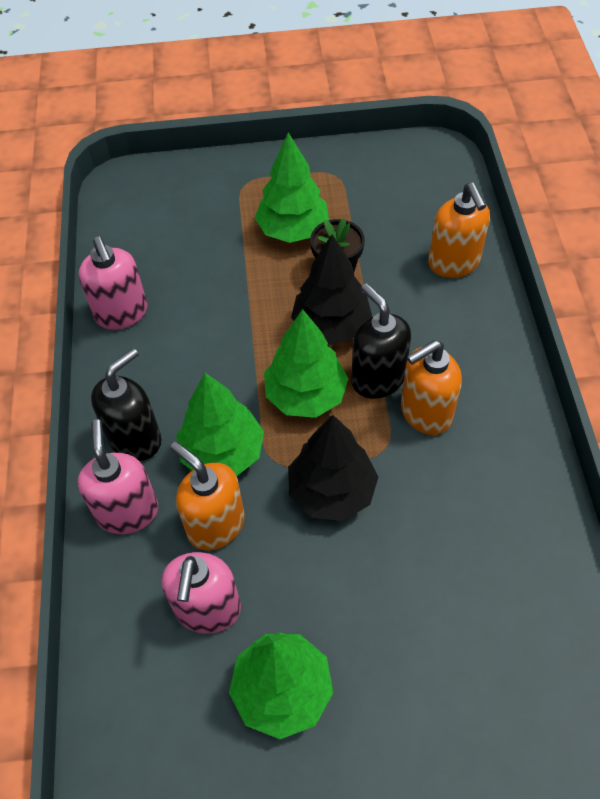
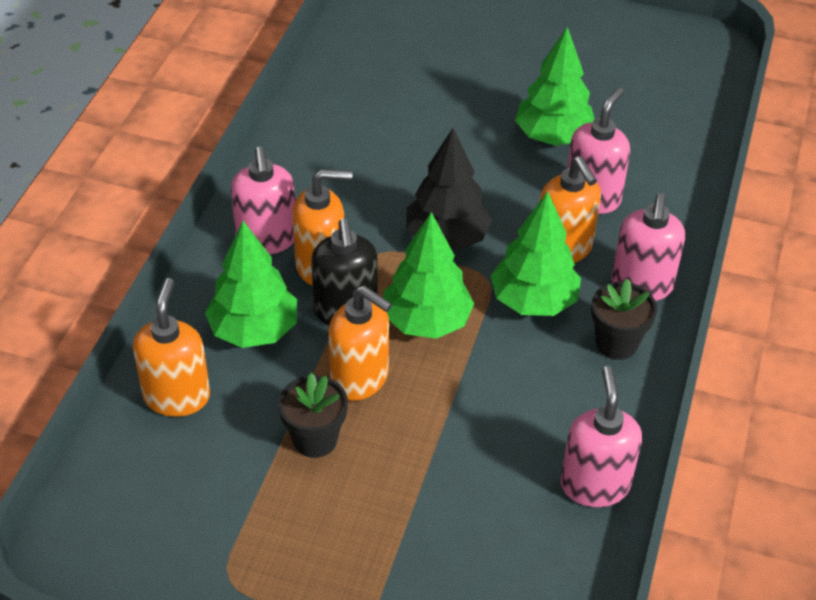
camera: 160 degrees left, 10 degrees down
(135, 439) = (616, 343): black soap dispenser -> black flower pot
(293, 230) = (335, 515): green tree -> green tree (254, 330)
(331, 326) = (360, 379): black tree -> orange soap dispenser
(490, 420) = (267, 240): none -> pink soap dispenser

